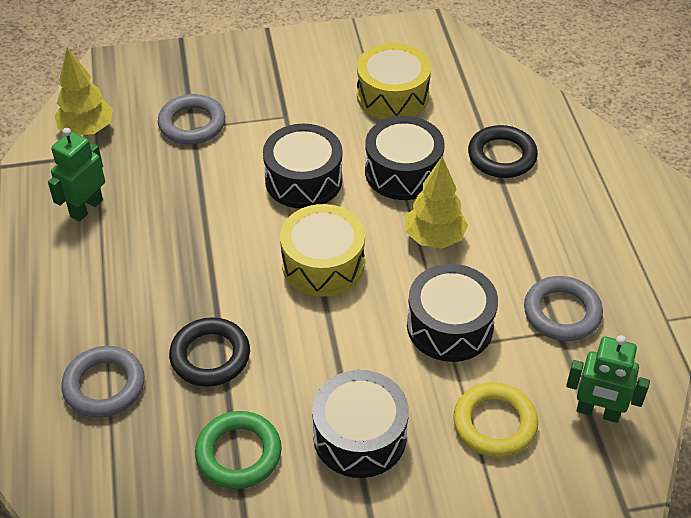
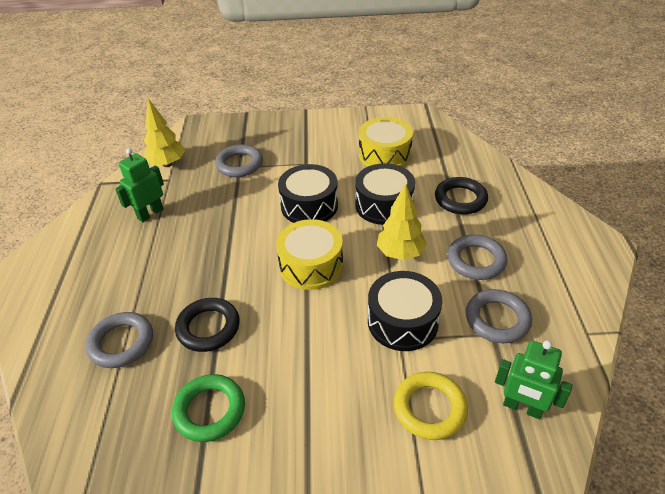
camera: 10 degrees right, 5 degrees down
(359, 436) = (312, 406): black drum -> none
(530, 240) = (476, 260): none -> grey ring

